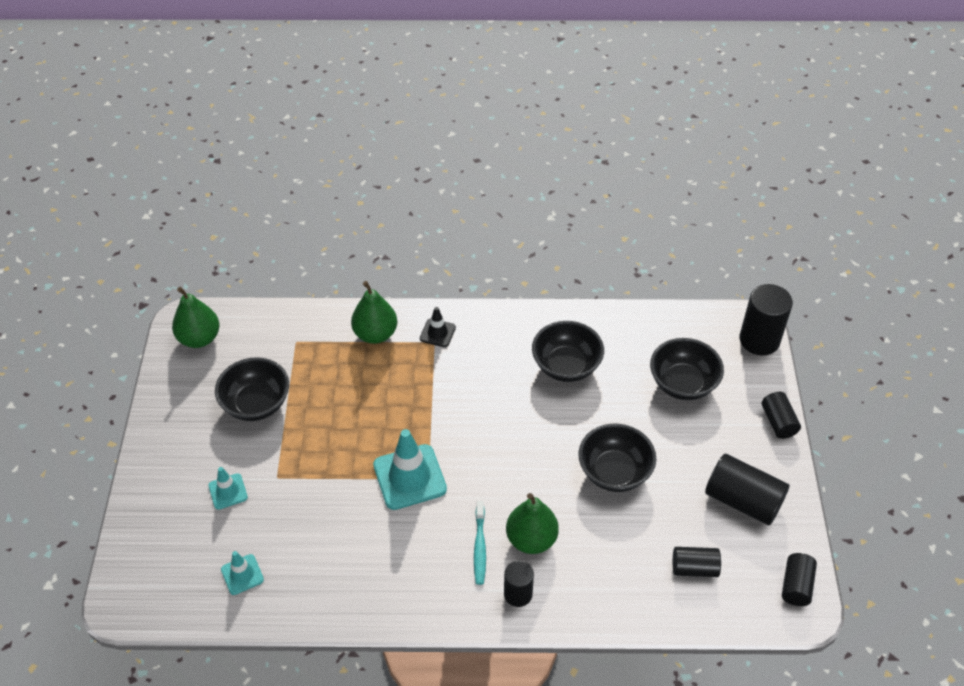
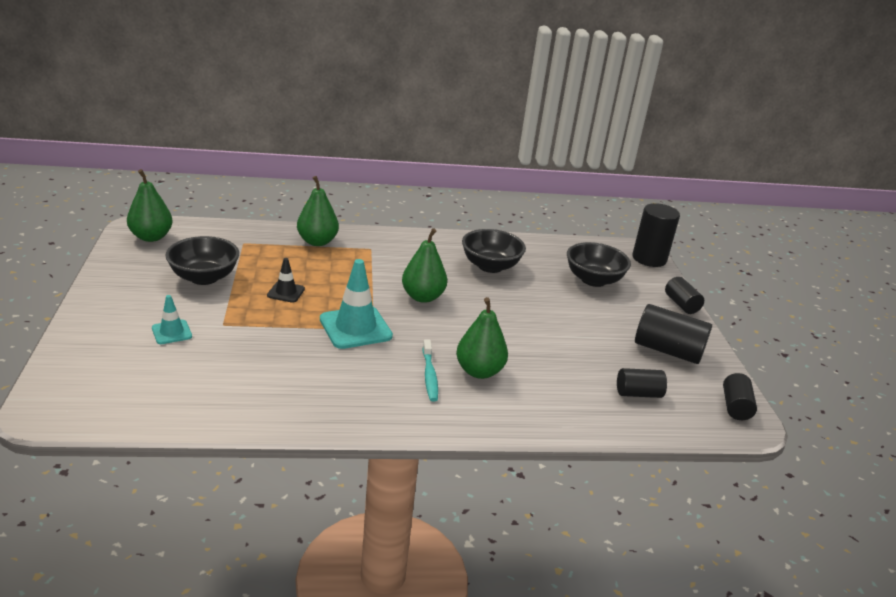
camera: 10 degrees left, 20 degrees down
(242, 574) = (183, 391): turquoise traffic cone -> none
(437, 333) = (373, 243): black traffic cone -> black traffic cone (286, 292)
(484, 424) = (422, 297): none -> green pear
(518, 594) = (473, 409): black cylinder -> none
(614, 472) = (547, 330): black bowl -> none

